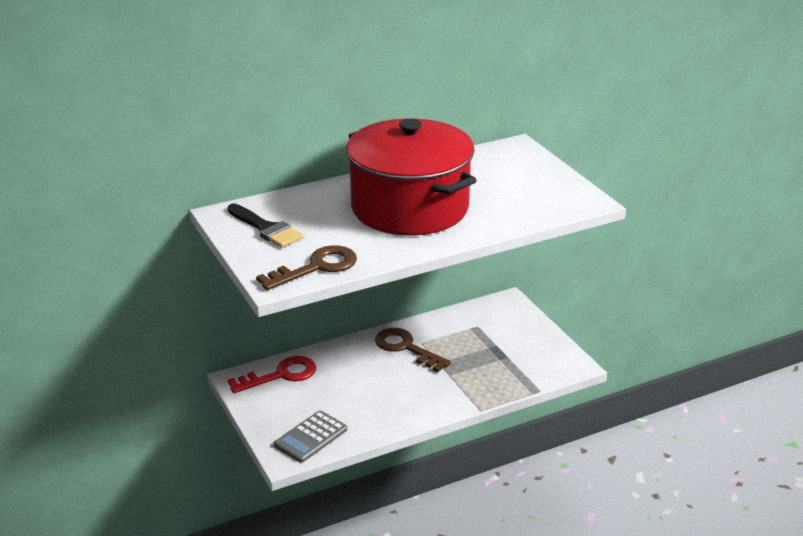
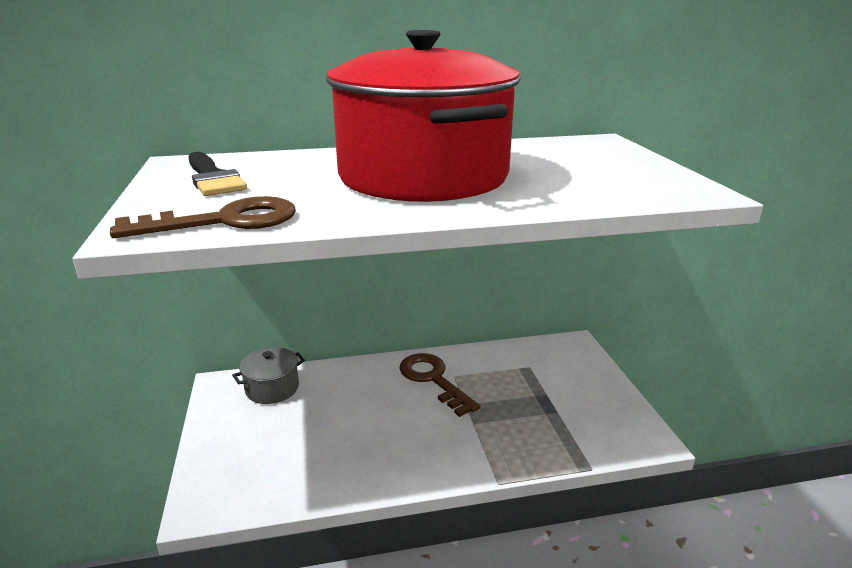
camera: 15 degrees right, 5 degrees down
(281, 375) = (272, 388): red key -> grey pot
(311, 437) = (253, 480): grey calculator -> none

